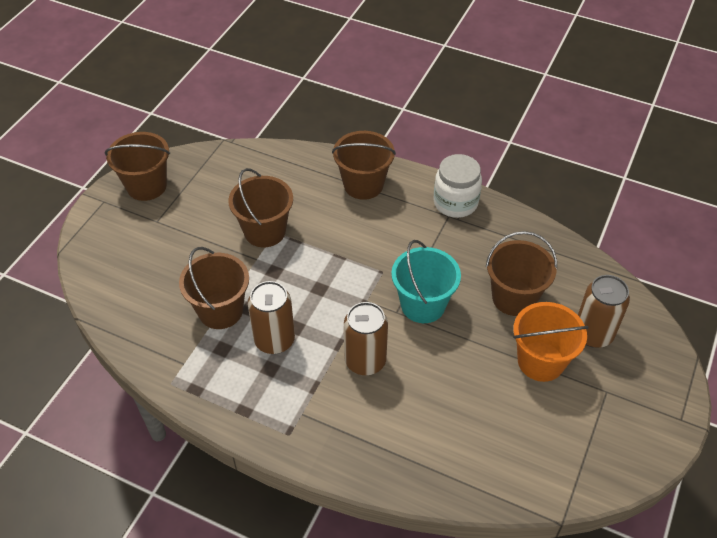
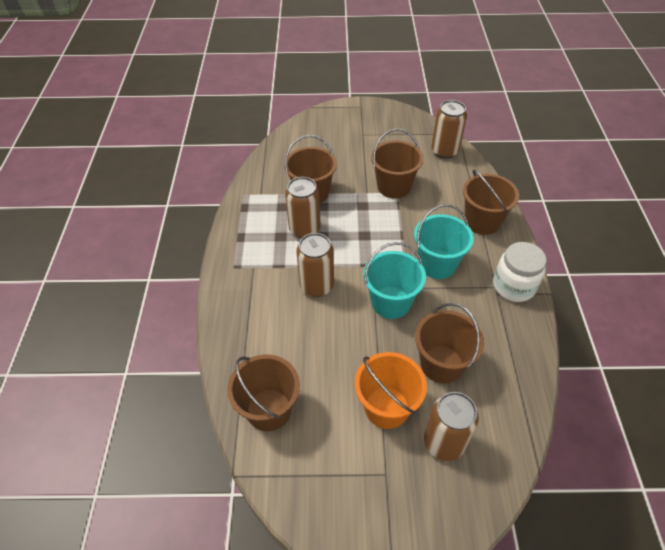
camera: 65 degrees right, 0 degrees up
(146, 186) = (387, 117): brown bucket -> brown bucket (269, 410)
(242, 164) = (444, 151): none -> brown can
(396, 246) = (437, 264): none -> turquoise bucket

